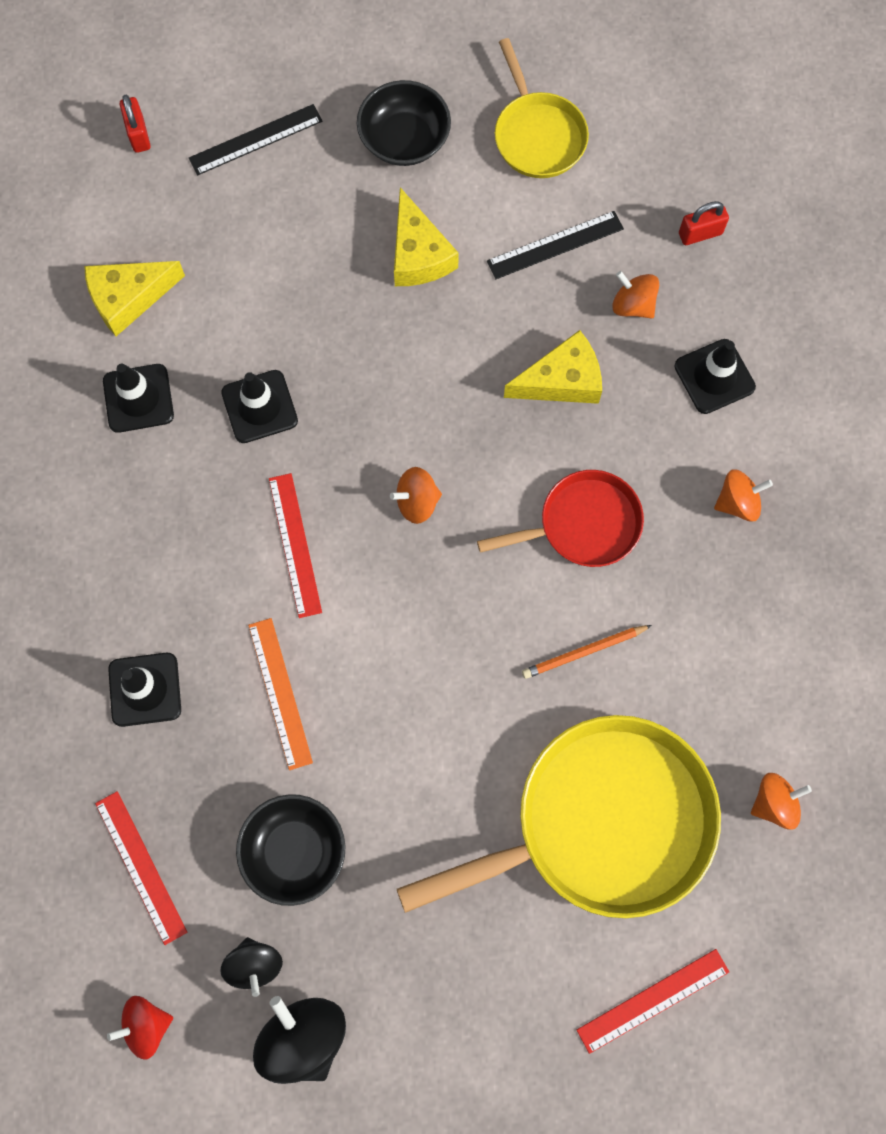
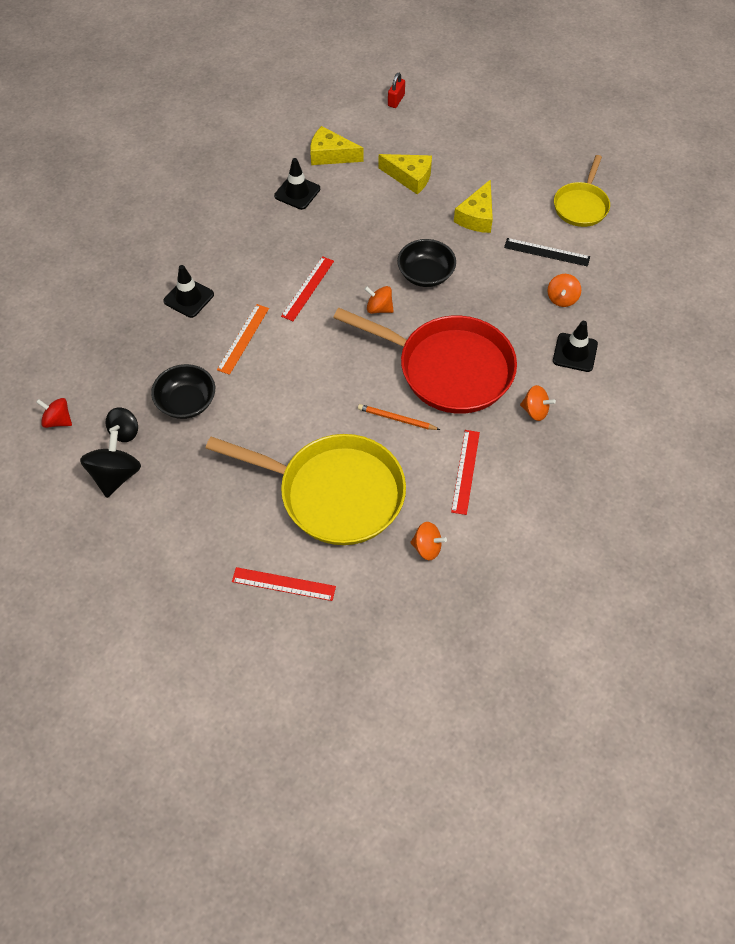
camera: 40 degrees right, 15 degrees down
(141, 867) = (118, 361): red ruler -> red ruler (465, 471)
(255, 139) = (446, 131): black ruler -> none
(259, 407) = (346, 228): black traffic cone -> none
(404, 139) = (514, 170): black bowl -> black bowl (425, 274)
(562, 380) = (496, 306): yellow cheese -> yellow cheese (410, 177)
(582, 524) = (448, 368): red pan -> red pan, size x1.84
(633, 305) = (562, 298): orange spinning top -> orange spinning top turned 150 degrees counterclockwise
(700, 233) = (625, 291): red padlock -> none

